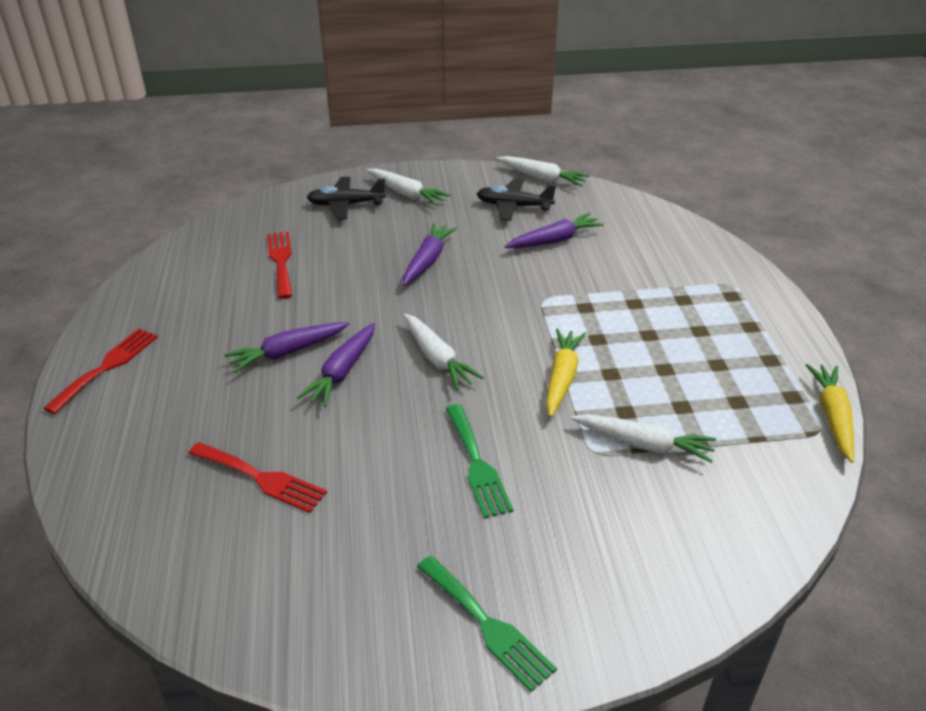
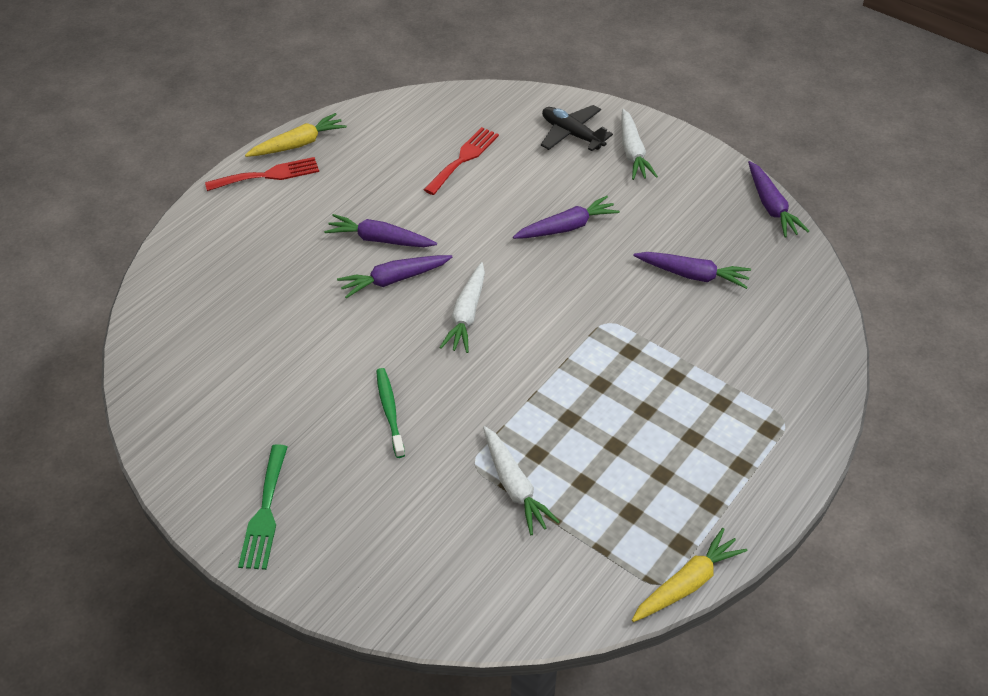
camera: 45 degrees right, 10 degrees up
(261, 478) = (262, 320): red fork -> none
(477, 464) = (390, 411): green fork -> green toothbrush
(514, 206) = (705, 220): black plane -> none
(542, 178) = (771, 206): white carrot -> purple carrot
(562, 378) = (530, 394): yellow carrot -> yellow carrot (298, 144)

